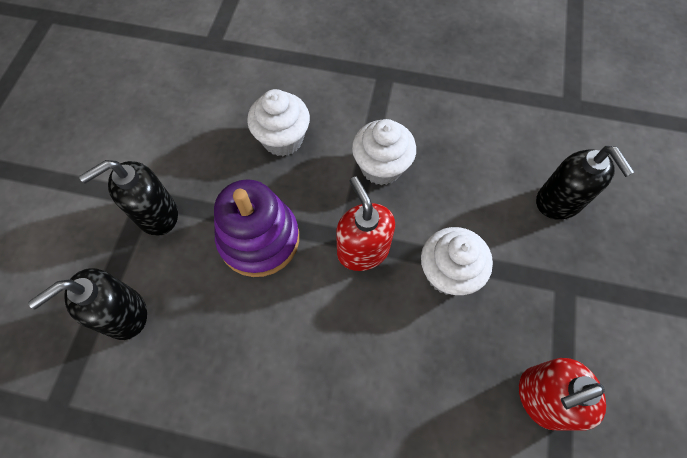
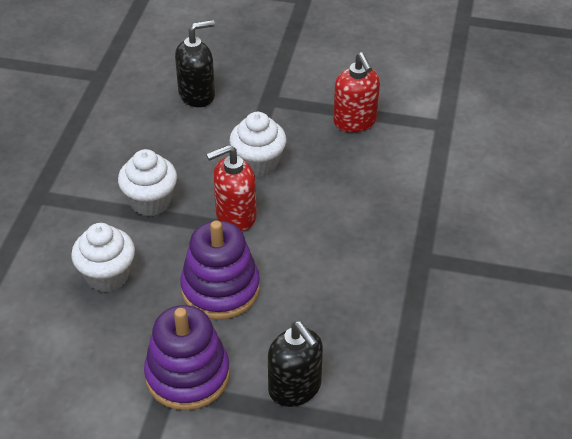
camera: 90 degrees left, 20 degrees down
(157, 214) = (187, 375): black soap dispenser -> purple stacking toy

